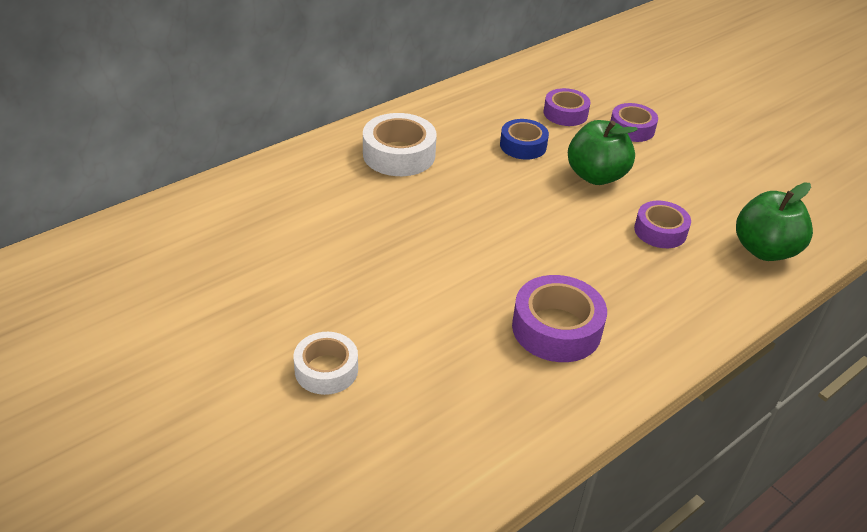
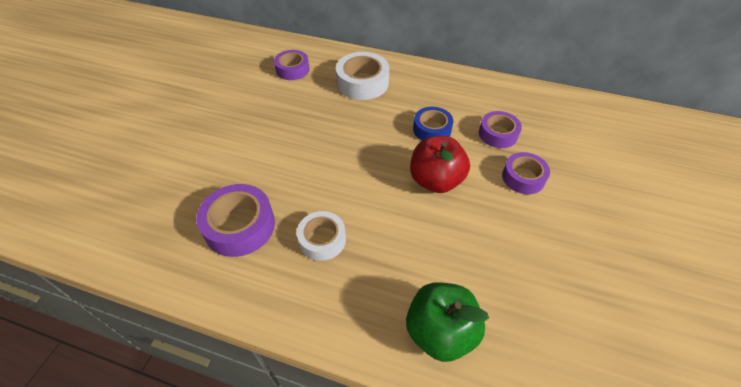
camera: 60 degrees right, 10 degrees up
(326, 370) = (144, 141): white tape -> white tape (322, 239)
(596, 176) = (435, 180): green apple -> red apple
(660, 231) = (401, 245): purple tape -> purple tape (292, 69)

